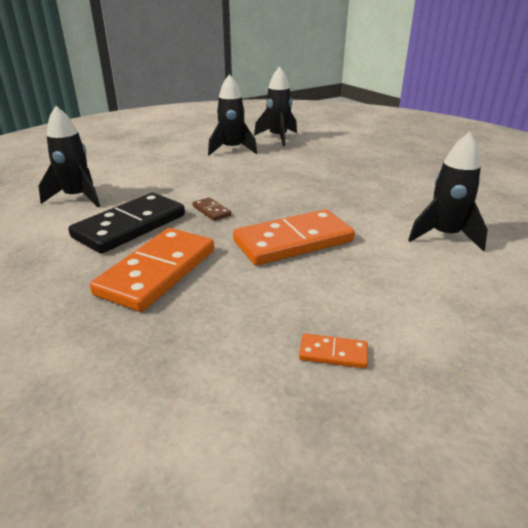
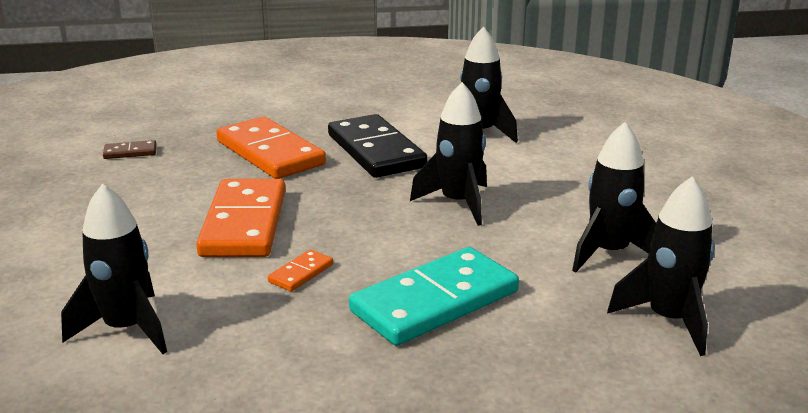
camera: 115 degrees right, 5 degrees down
(204, 185) = (458, 203): none -> black rocket
(211, 211) = (371, 194): brown domino -> brown domino (130, 152)
(315, 173) = (435, 302): none -> turquoise domino
(333, 353) = (72, 195): orange domino -> orange domino (301, 273)

